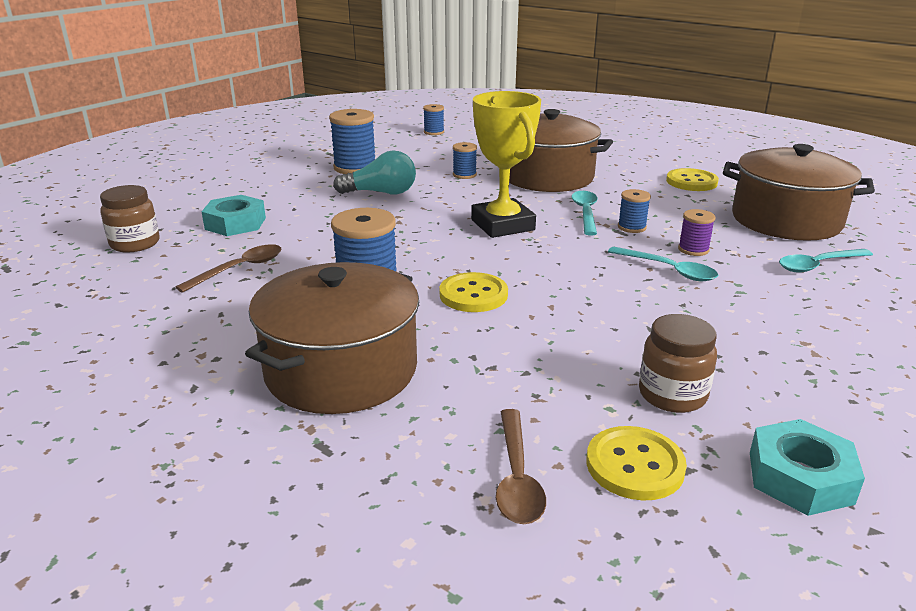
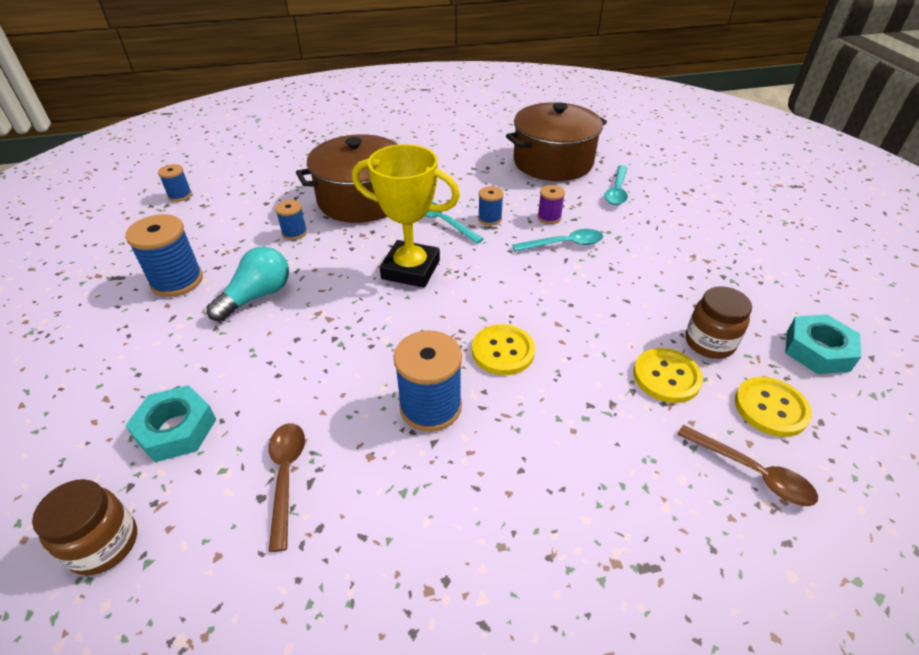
camera: 50 degrees left, 15 degrees up
(341, 370) = (545, 495): brown pot -> none
(691, 182) = (457, 154): yellow button -> yellow button (666, 377)

